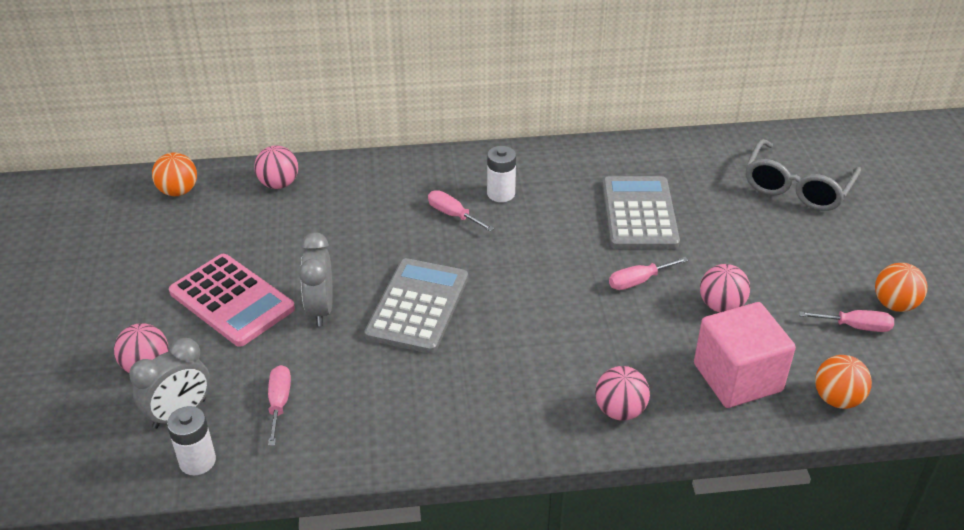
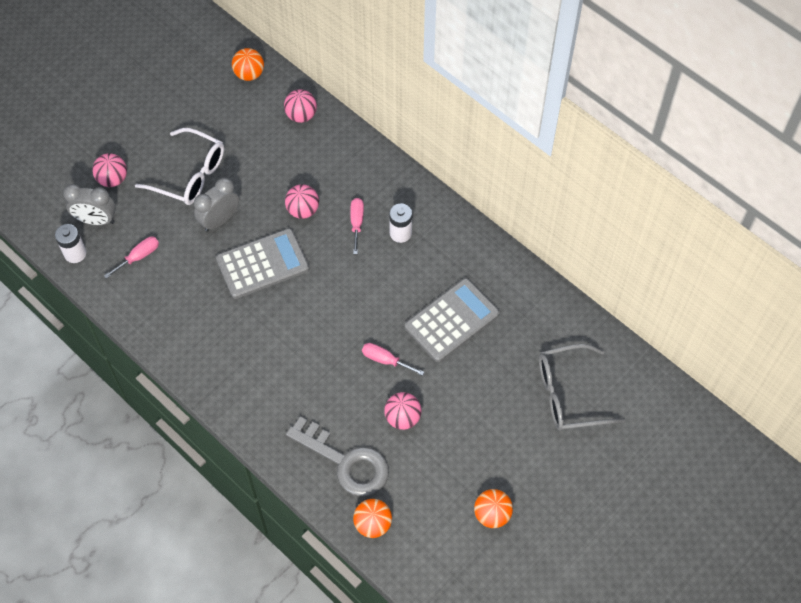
camera: 50 degrees right, 20 degrees up
(232, 300) = (189, 175): pink calculator -> white glasses
(620, 410) = (268, 418): pink ball -> pink ball (303, 210)
(737, 377) = (346, 462): pink cube -> grey key
(855, 327) = (449, 502): pink screwdriver -> none

